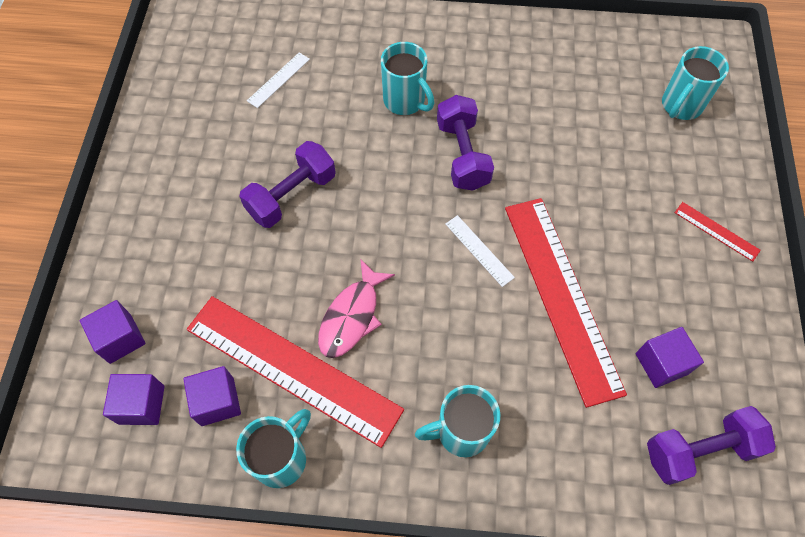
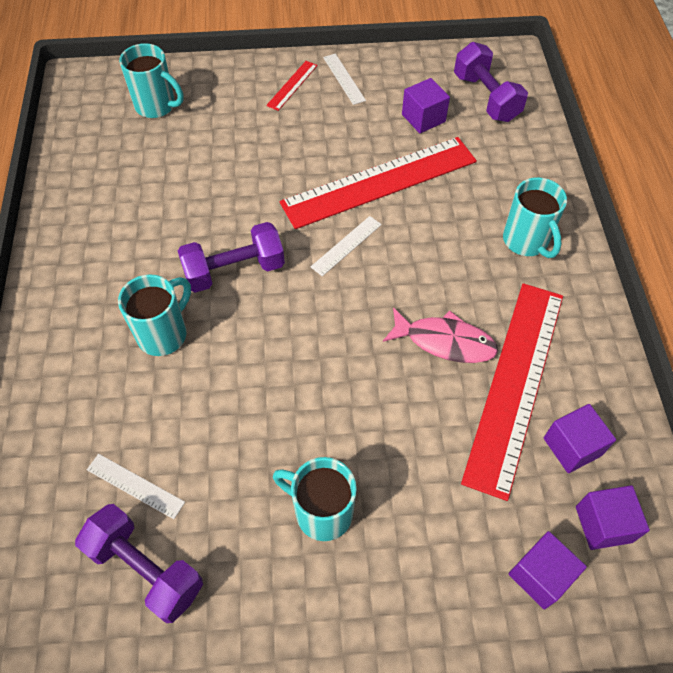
camera: 100 degrees left, 5 degrees down
(282, 458) = (602, 374): turquoise mug -> turquoise mug (321, 512)
(291, 195) = (312, 430): purple dumbbell -> purple dumbbell (146, 569)
(730, 287) = (344, 79): none -> white ruler

